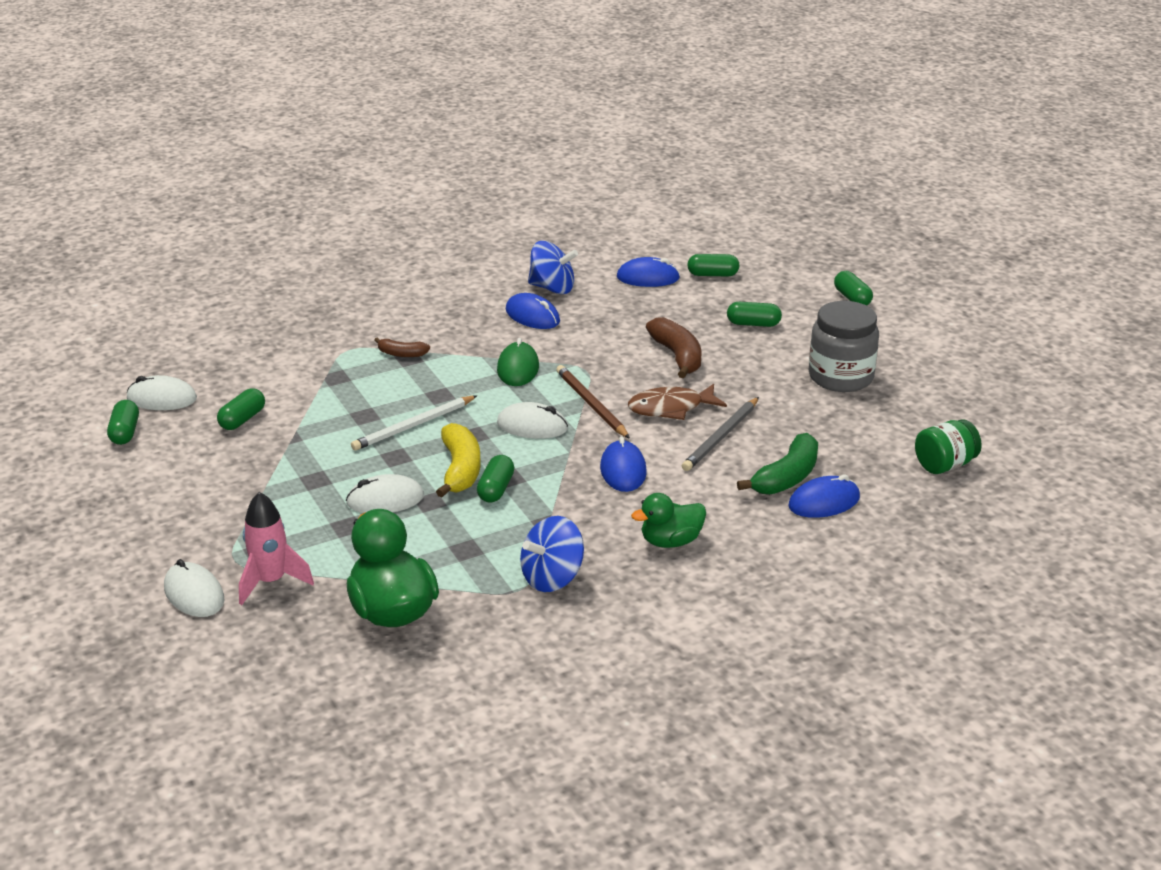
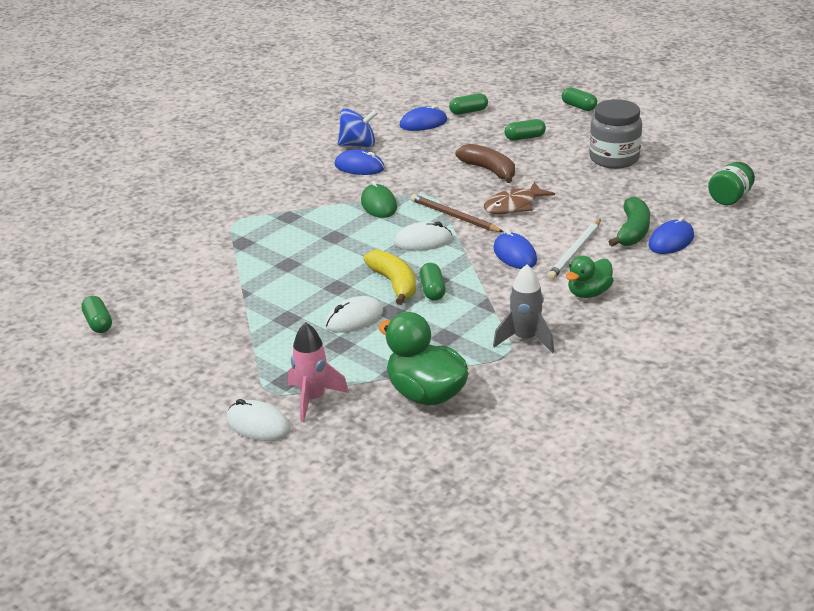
camera: 20 degrees left, 0 degrees up
(162, 398) = (109, 291): white mouse -> none
(242, 419) = (190, 290): green capsule -> none
(402, 354) = (280, 215): brown banana -> none
(414, 426) = (332, 262): white pencil -> white pencil (575, 251)
(552, 578) = (525, 339): blue spinning top -> grey rocket
(721, 437) = (565, 216): grey pencil -> none

